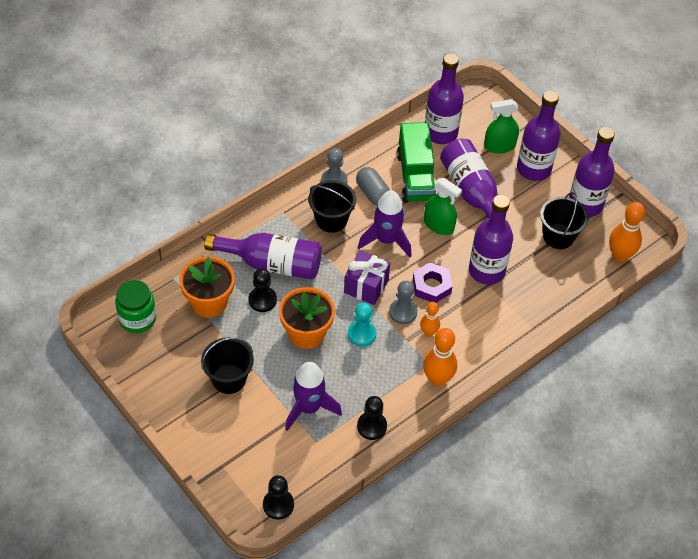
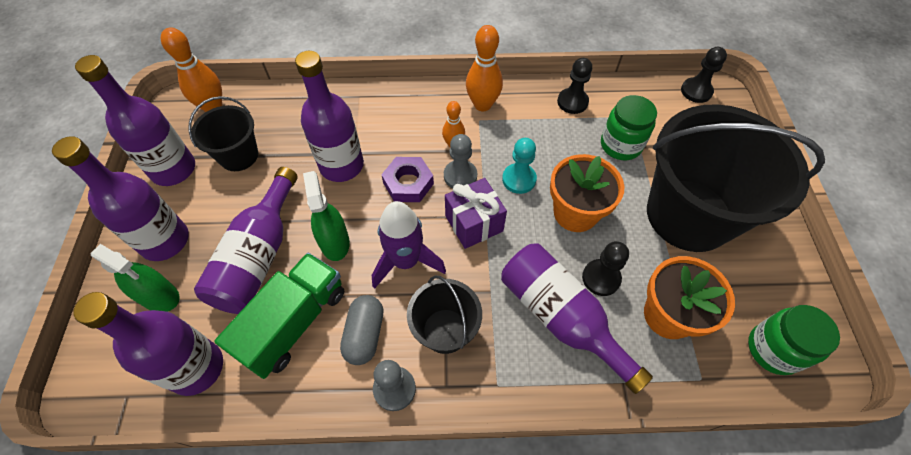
camera: 140 degrees left, 5 degrees up
(229, 379) = (688, 215): black bucket -> black bucket, size x2.04
(309, 408) = (620, 145): purple rocket -> green jar

